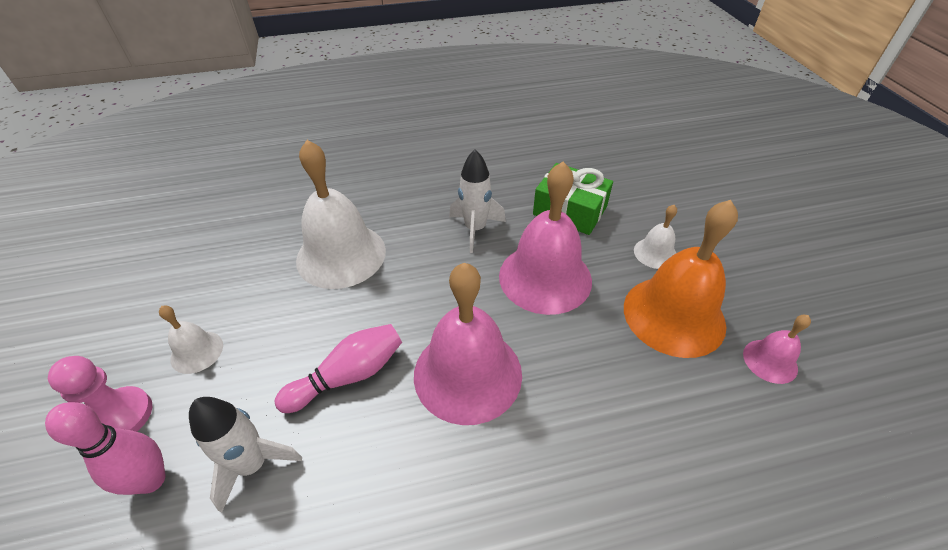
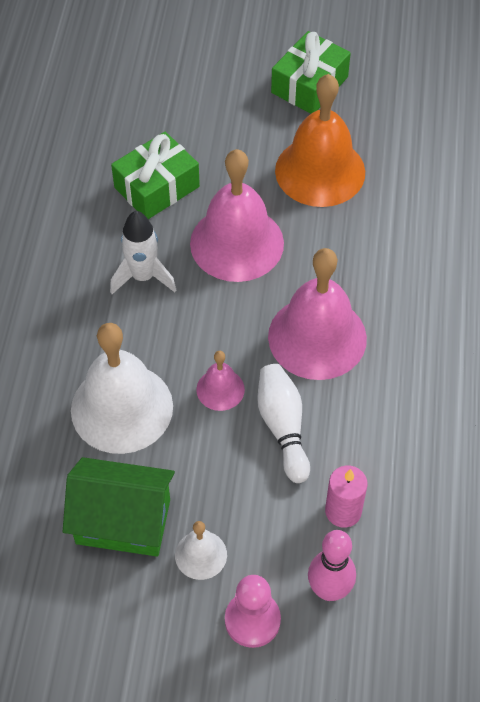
camera: 70 degrees left, 10 degrees up
(230, 288) = (123, 521): none -> green house
(253, 465) = (343, 511): white rocket -> pink candle
(349, 376) = (283, 427): pink bowling pin -> white bowling pin
(655, 253) = (246, 148): white bell -> none
(770, 361) = (386, 135): pink bell -> pink bell (220, 389)
(771, 276) = (309, 85): none -> green gift

